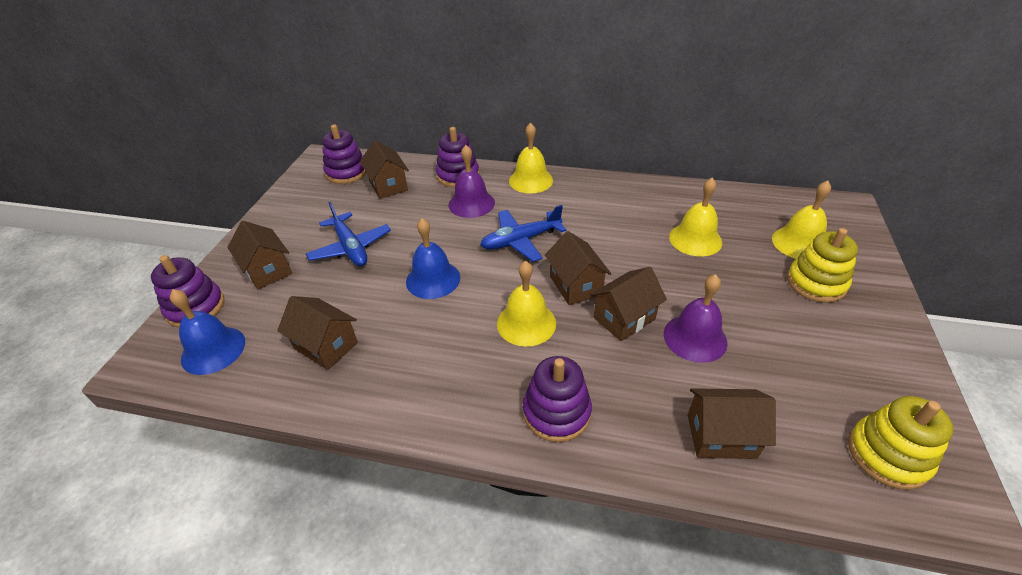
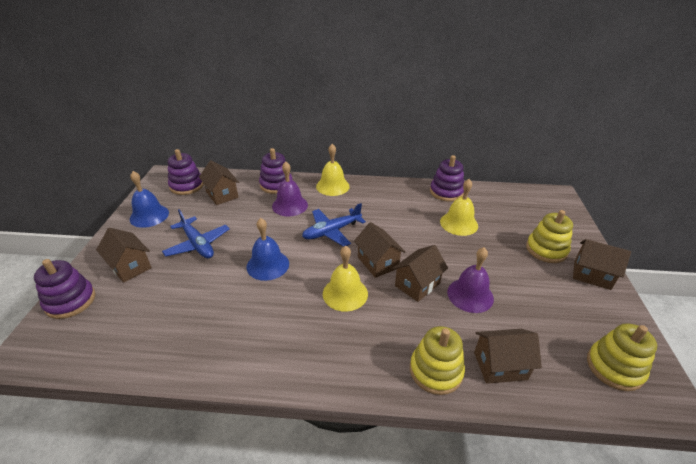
camera: 10 degrees left, 5 degrees down
(213, 350) = (90, 335): blue bell -> blue bell (149, 216)
(326, 346) = (187, 324): brown house -> brown house (592, 275)
(556, 412) = (378, 359): purple stacking toy -> purple stacking toy (446, 192)
(631, 434) = (436, 371): none -> yellow stacking toy
(799, 243) = (530, 222): yellow bell -> none

